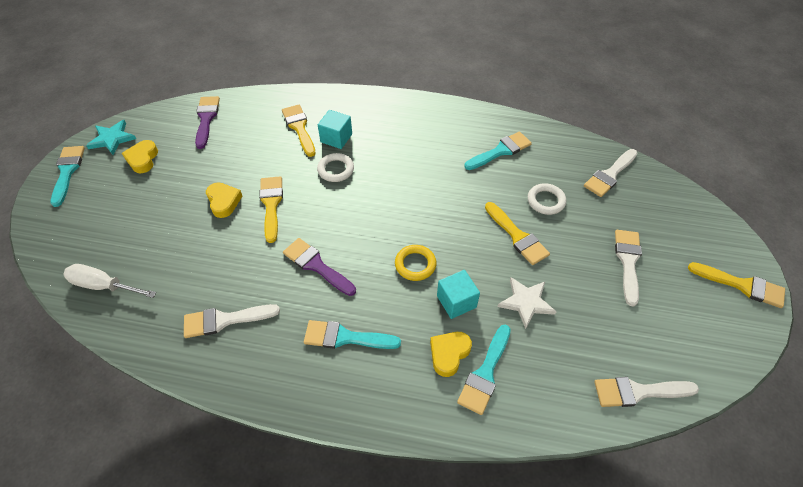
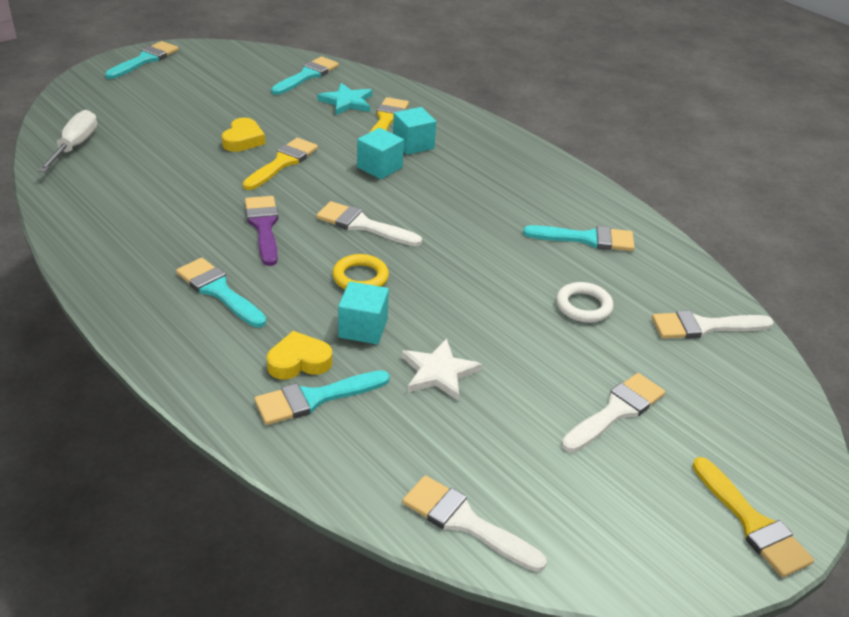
camera: 35 degrees right, 15 degrees down
(104, 286) = (74, 146): white screwdriver -> white screwdriver turned 45 degrees clockwise
(112, 139) = (208, 54): turquoise star -> turquoise star (347, 102)
(142, 159) = (214, 79): yellow heart -> none
(206, 119) = (307, 75): purple brush -> turquoise brush
(225, 320) = (134, 220): white brush -> white brush (363, 225)
(336, 169) = (379, 167): white ring -> turquoise cube
(517, 236) = (505, 316): yellow brush -> none

